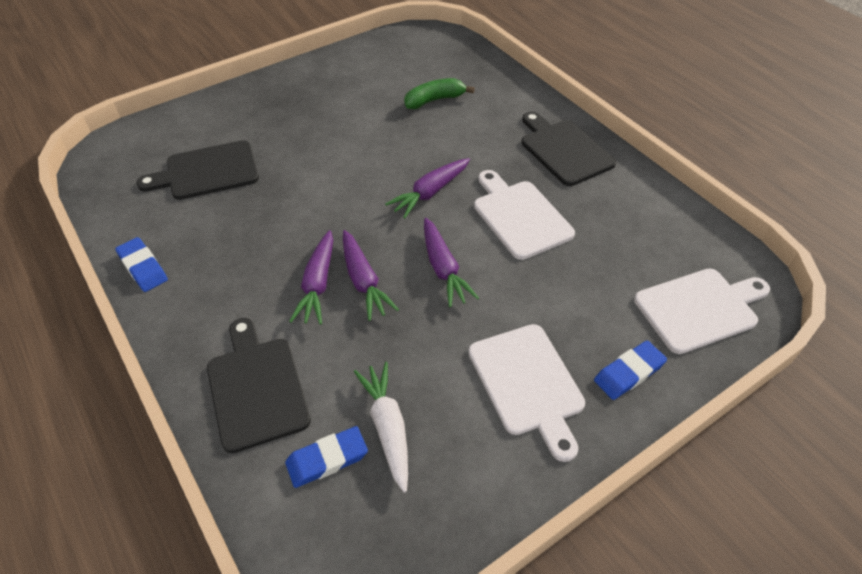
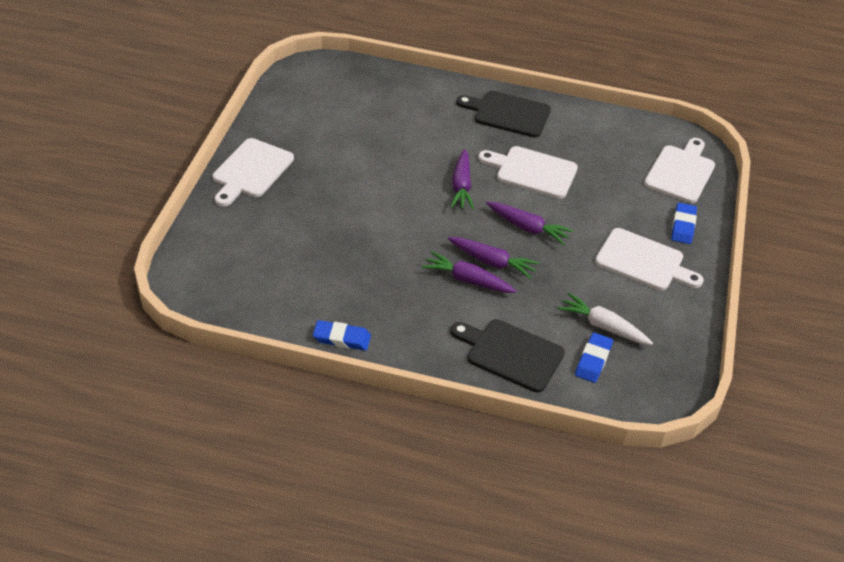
camera: 45 degrees left, 5 degrees down
(207, 171) = (290, 255): black cutting board -> none
(275, 91) = (251, 171): none -> white cutting board
(318, 284) = (467, 280): purple carrot -> purple carrot turned 150 degrees clockwise
(434, 100) = (381, 120): green banana -> none

